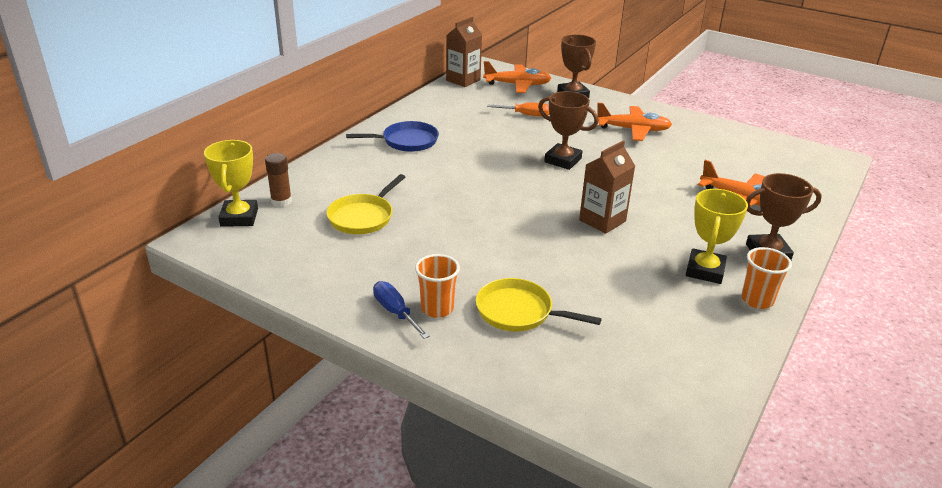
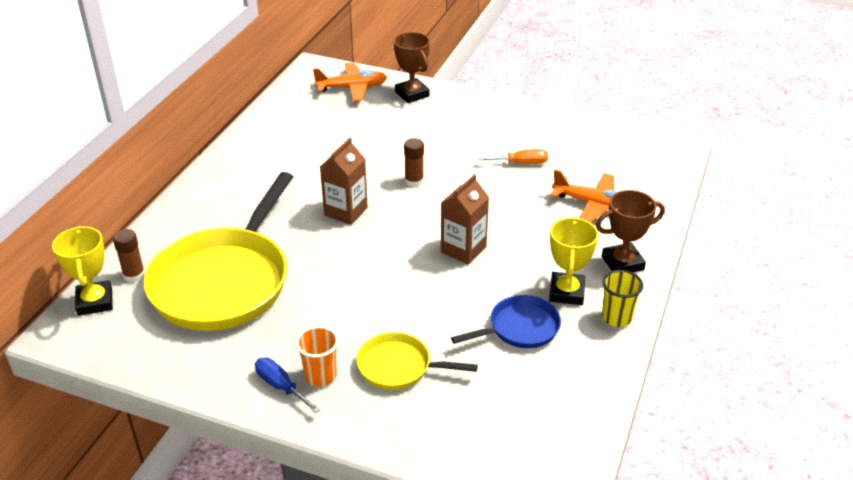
camera: 10 degrees left, 5 degrees up
(363, 217) = (224, 281): yellow pan -> yellow pan, size x2.09
(406, 141) = (248, 179): blue pan -> blue pan (520, 328)
(463, 80) = (292, 89): brown carton -> brown carton (346, 211)
(526, 115) = (368, 127): orange screwdriver -> orange screwdriver (521, 163)
(562, 160) = (414, 181): brown trophy -> brown glue stick
(633, 130) = (479, 132): orange plane -> none
(757, 300) = (616, 318): orange cup -> yellow cup

